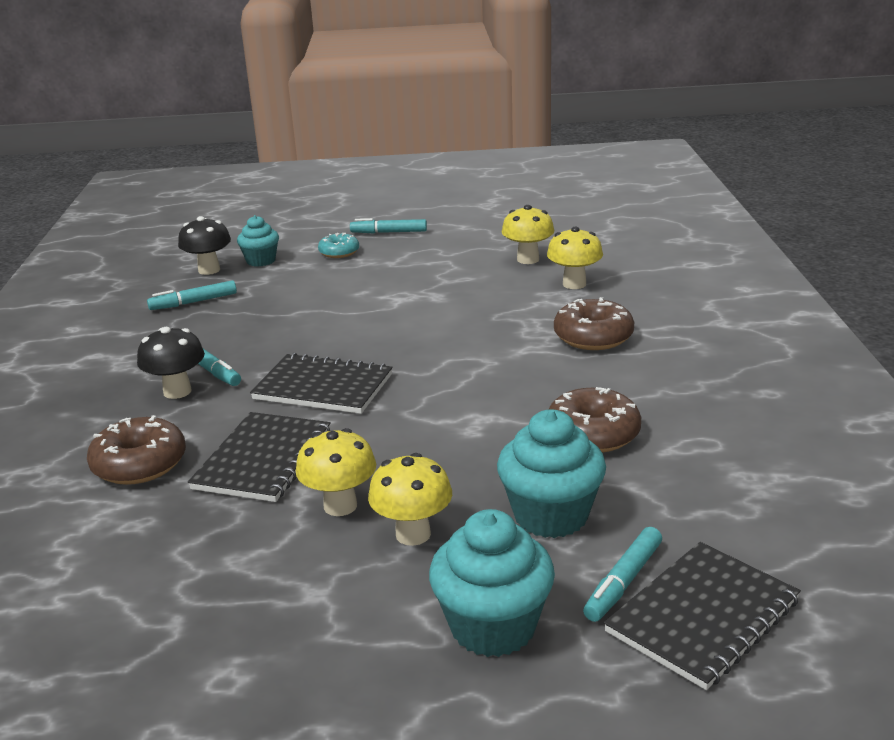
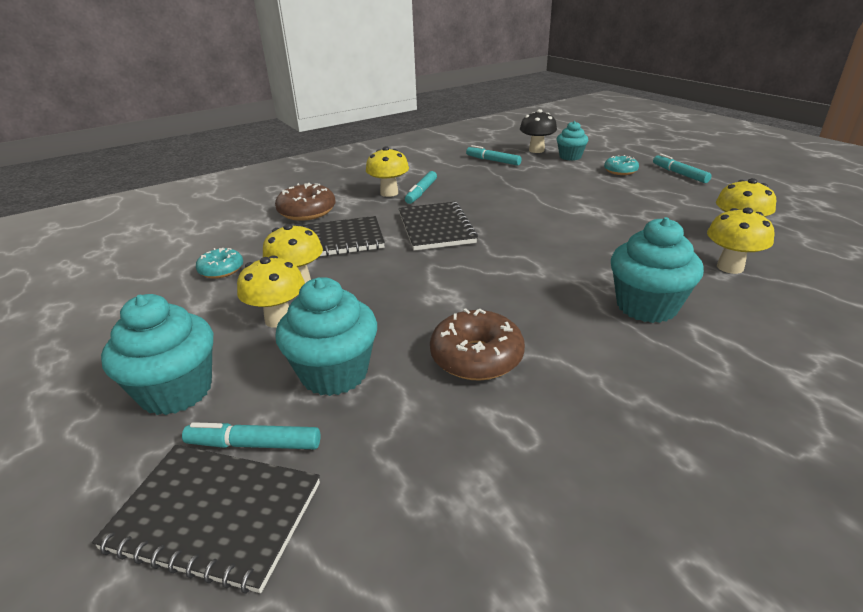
camera: 60 degrees right, 5 degrees up
(177, 391) = (389, 193): black mushroom -> yellow mushroom
(230, 563) = (221, 270): none -> turquoise donut
(593, 337) = (646, 306): brown donut -> turquoise cupcake

